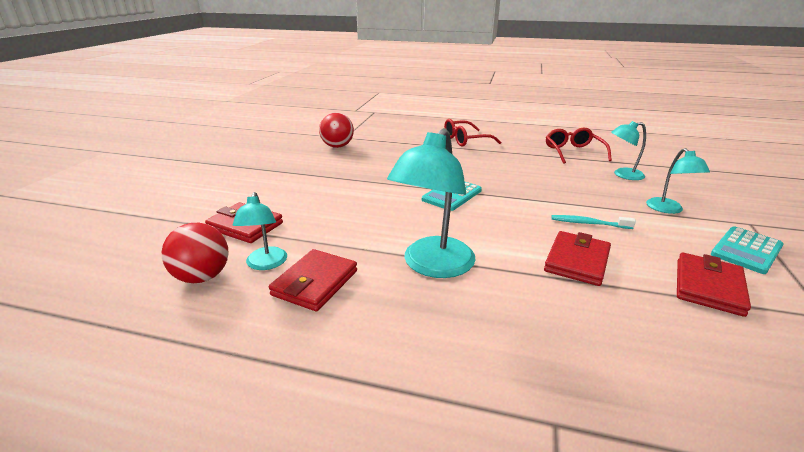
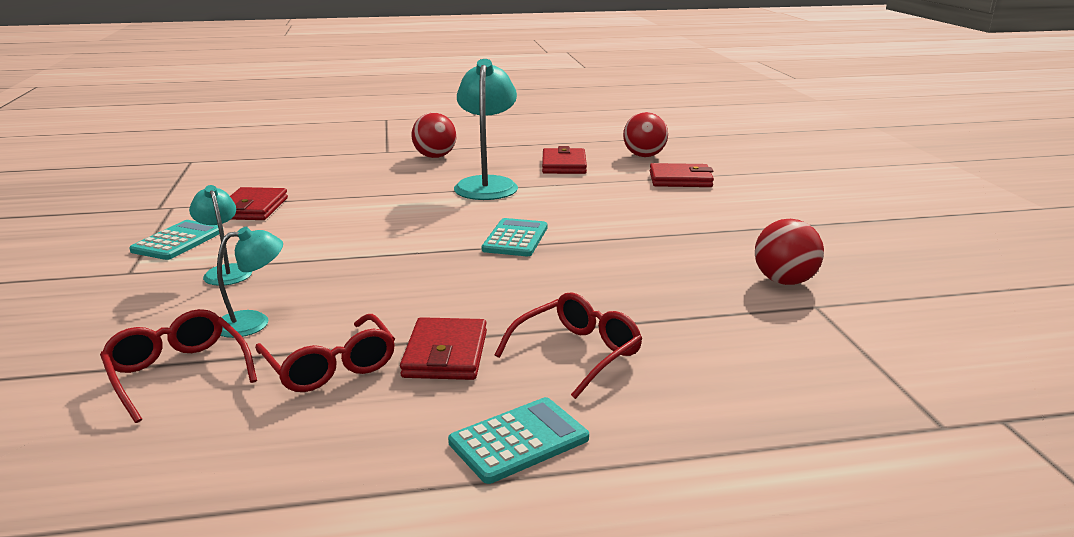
camera: 155 degrees right, 5 degrees down
(265, 264) = (615, 166): turquoise lamp -> none
(470, 365) = (435, 157): none -> red ball
(503, 126) = (519, 440): none -> turquoise calculator
(576, 261) = (363, 206): red wallet -> red wallet (446, 354)
(589, 223) = (341, 237): turquoise toothbrush -> none
(644, 160) = (178, 374): none -> red glasses

